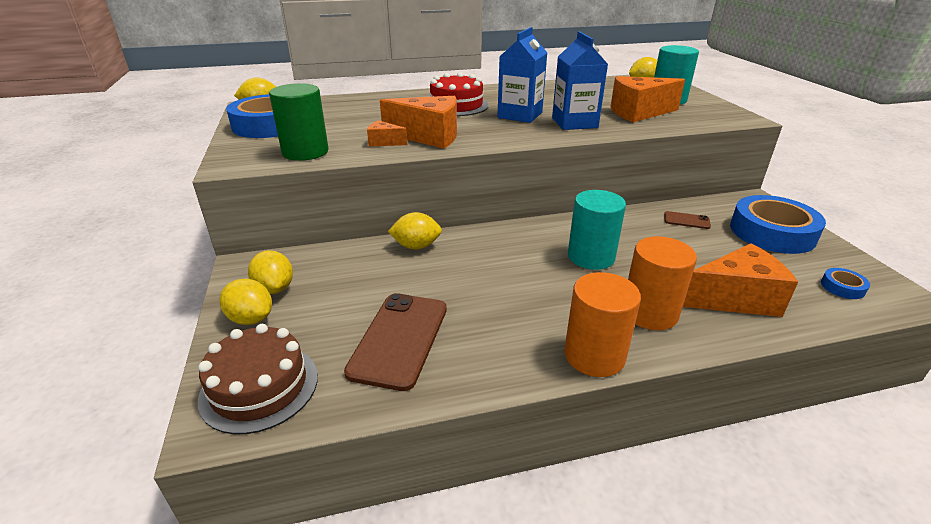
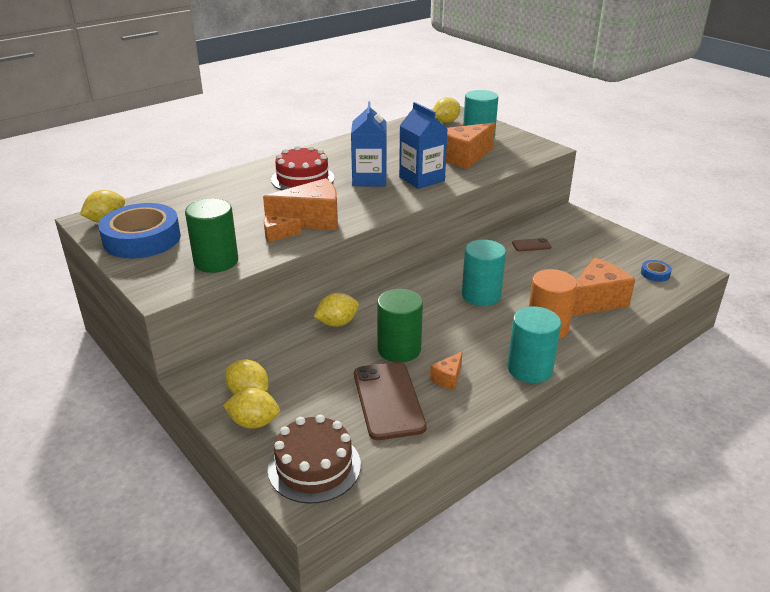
camera: 25 degrees left, 0 degrees up
(456, 288) = (399, 349): none -> green cylinder
(485, 336) = (448, 378): none -> orange cheese
(594, 355) = (530, 369): orange cylinder -> turquoise cylinder
(772, 232) = (594, 241): blue tape -> none

